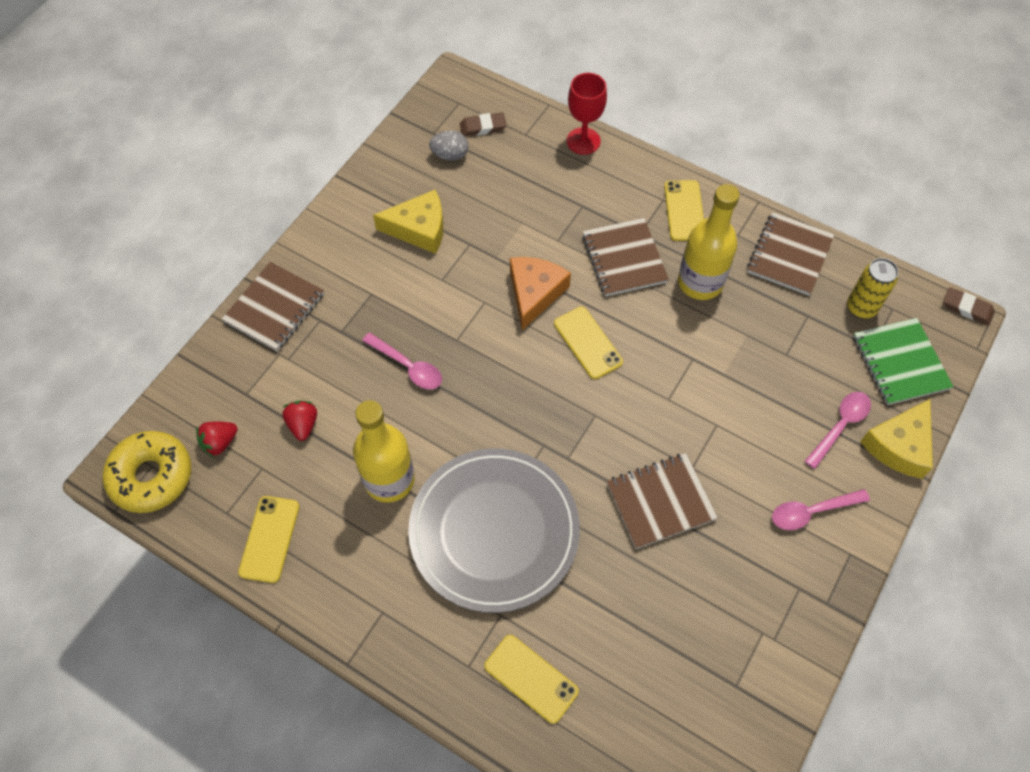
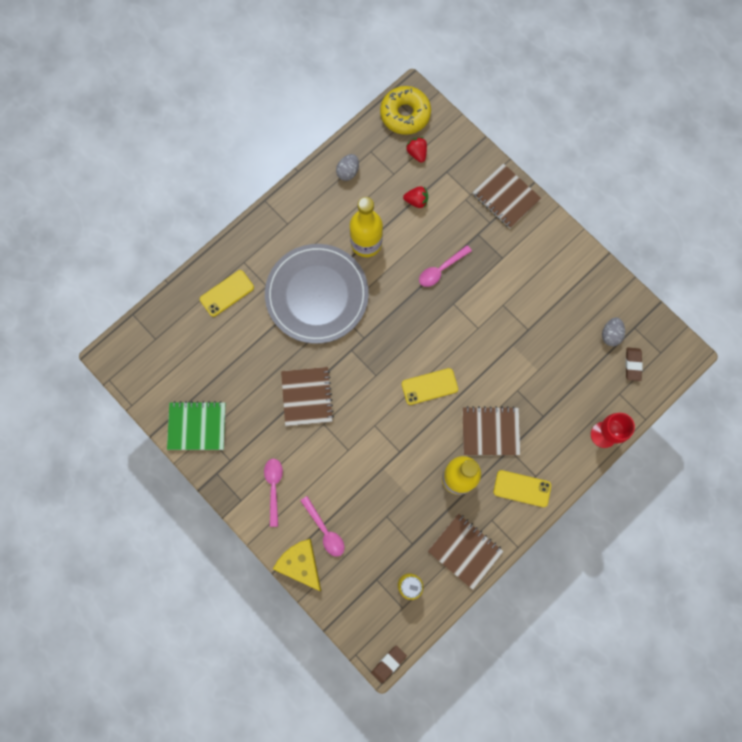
camera: 105 degrees right, 15 degrees up
(269, 539) = (348, 172): yellow phone -> grey egg
(419, 229) = (549, 299): yellow cheese -> none
(534, 293) = (477, 362): orange cheese -> none
(900, 363) = (359, 593): green notebook -> green notebook (197, 426)

